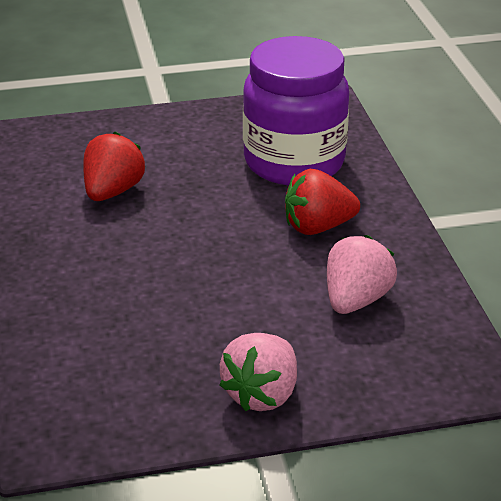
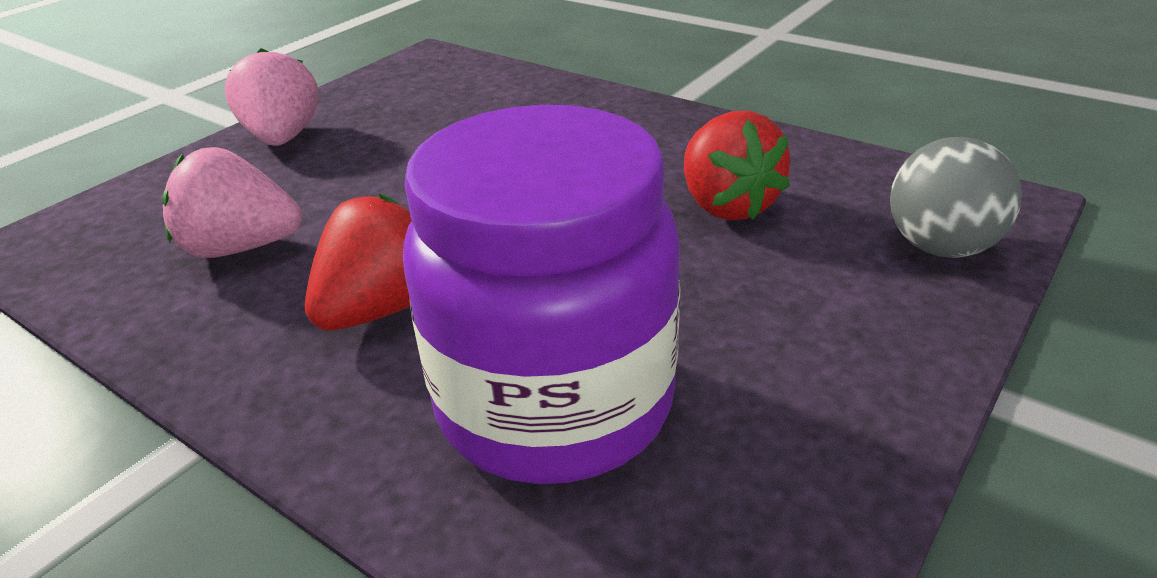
camera: 140 degrees right, 0 degrees up
(80, 134) = (941, 247): none -> grey ball
(356, 300) = (241, 247): pink strawberry -> pink strawberry turned 105 degrees clockwise

